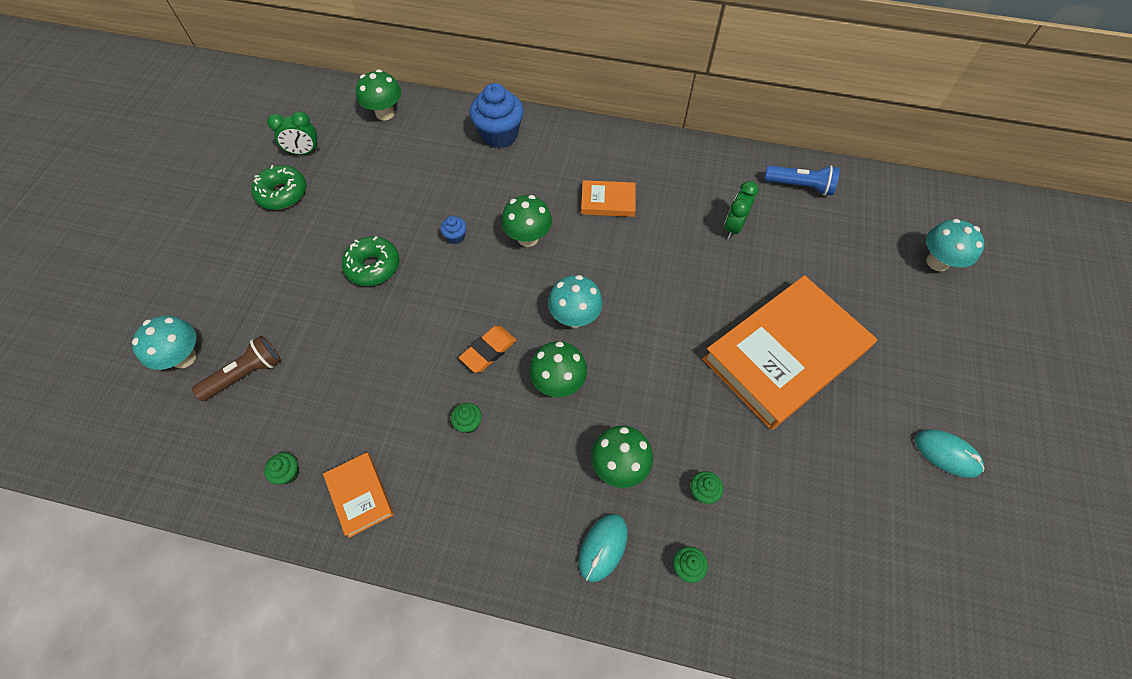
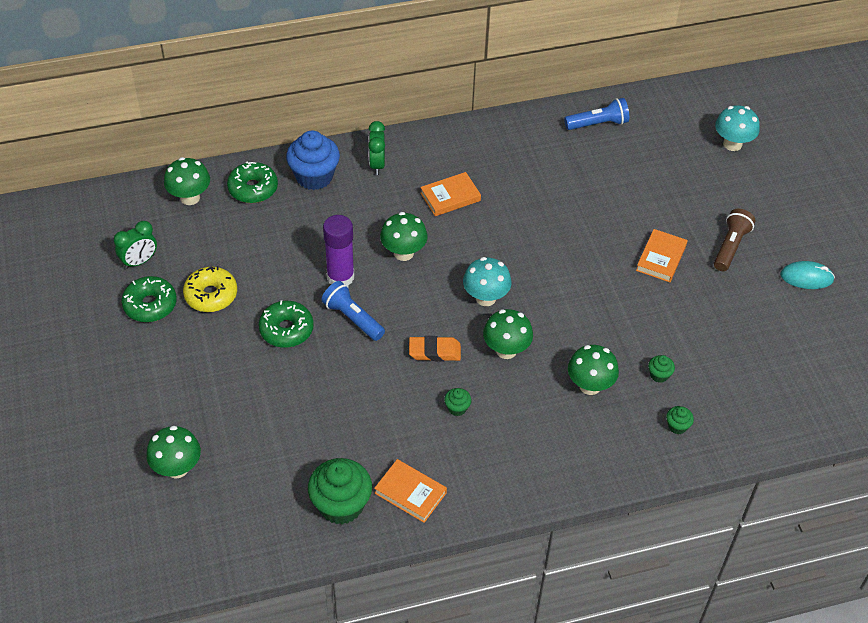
camera: 30 degrees left, 10 degrees down
(184, 357) = (177, 468): turquoise mushroom -> green mushroom
(246, 374) = (244, 456): brown flashlight -> brown flashlight (730, 246)
(288, 473) = (341, 505): green cupcake -> green cupcake, size x2.22
(336, 206) = (211, 295): none -> yellow donut
(437, 282) = (352, 318): none -> blue flashlight
(441, 125) = (253, 189): none -> green donut
(455, 237) = (340, 277): blue cupcake -> purple glue stick
(488, 351) = (434, 351): orange eraser -> orange eraser turned 75 degrees clockwise
(603, 547) = (613, 441): turquoise mouse -> none
(733, 227) = (565, 177): green clock -> green clock (377, 164)
(784, 355) = (661, 258): orange book -> orange book, size x0.44

